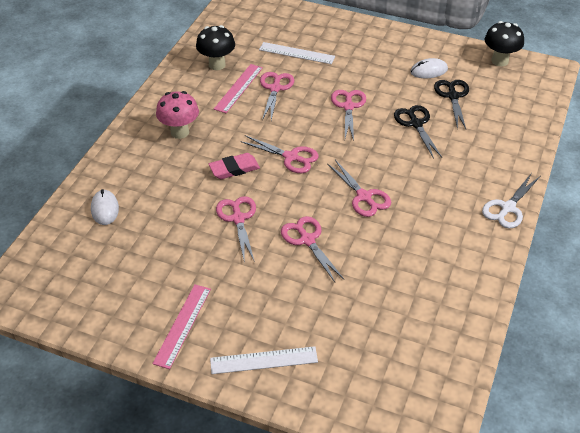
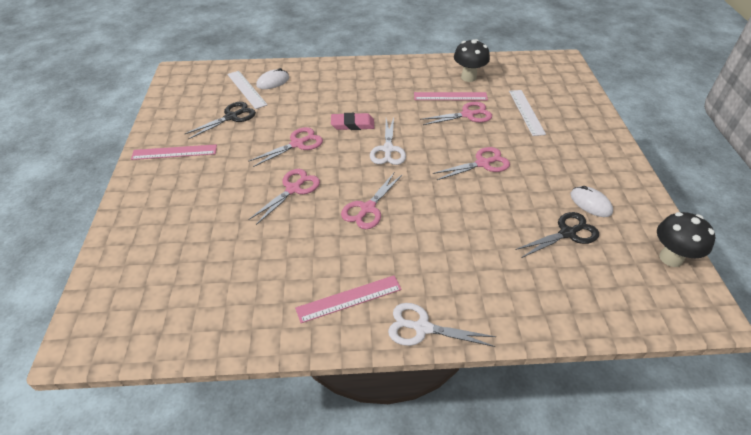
camera: 65 degrees right, 0 degrees up
(180, 132) = (374, 86): pink mushroom -> none
(234, 169) = (352, 124): pink eraser -> pink eraser turned 45 degrees counterclockwise
(264, 360) = (151, 204): white ruler -> white ruler (246, 89)
(290, 157) = (388, 149): pink scissors -> white scissors
(416, 124) = (498, 216): black scissors -> black scissors (231, 117)
(462, 240) = (349, 298): none -> pink ruler

